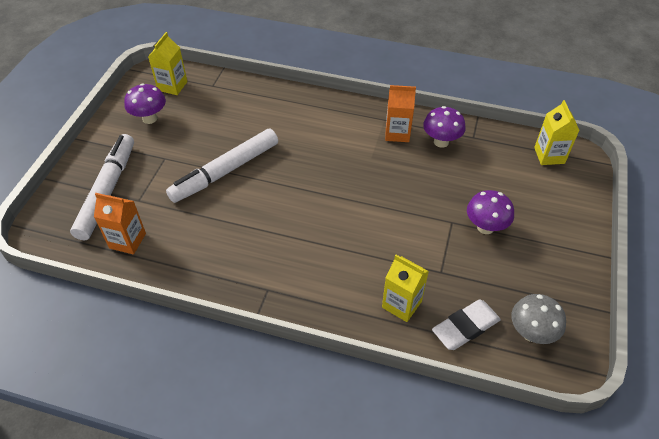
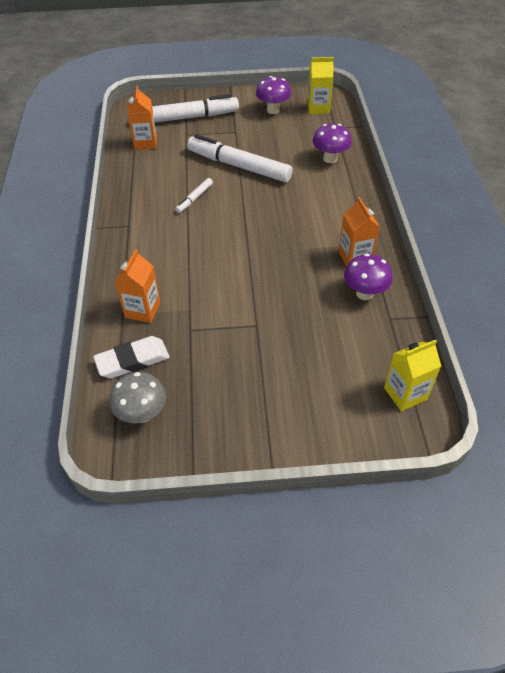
camera: 70 degrees right, 0 degrees up
(256, 221) = (194, 198): none -> white marker
(401, 304) = (142, 310): yellow carton -> orange carton
(465, 327) = (132, 360): white eraser -> white eraser turned 60 degrees counterclockwise
(485, 227) = (262, 353): purple mushroom -> purple mushroom (330, 159)

